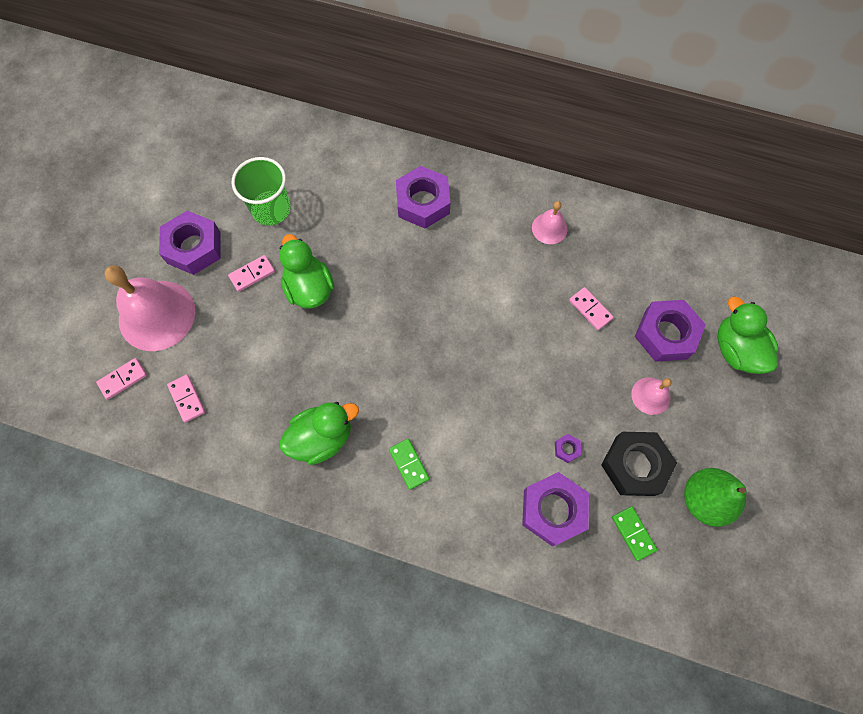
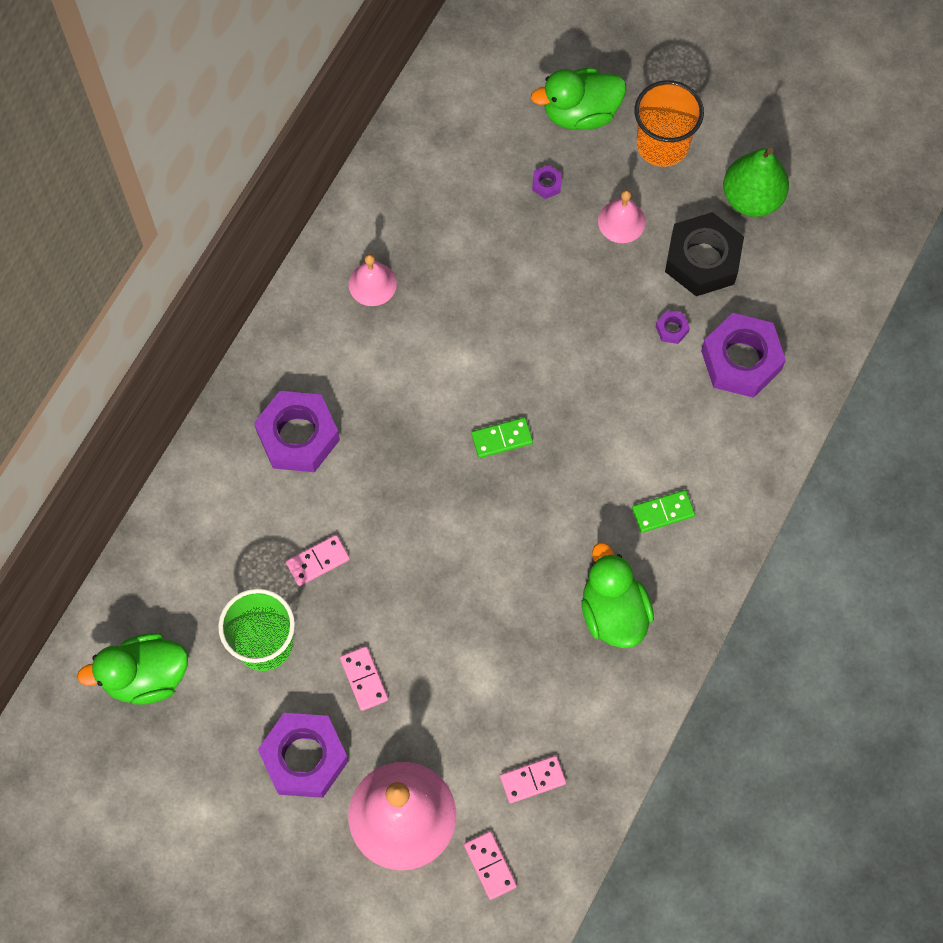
camera: 80 degrees left, 0 degrees up
(309, 288) = (400, 604): green duck -> green duck (146, 676)
(590, 309) = (498, 261): pink domino -> pink domino (318, 561)
(633, 533) = (779, 281): green domino -> green domino (502, 438)
(666, 334) = (546, 184): purple nut -> purple nut, size x0.41
(729, 418) = (662, 144): none -> orange cup

